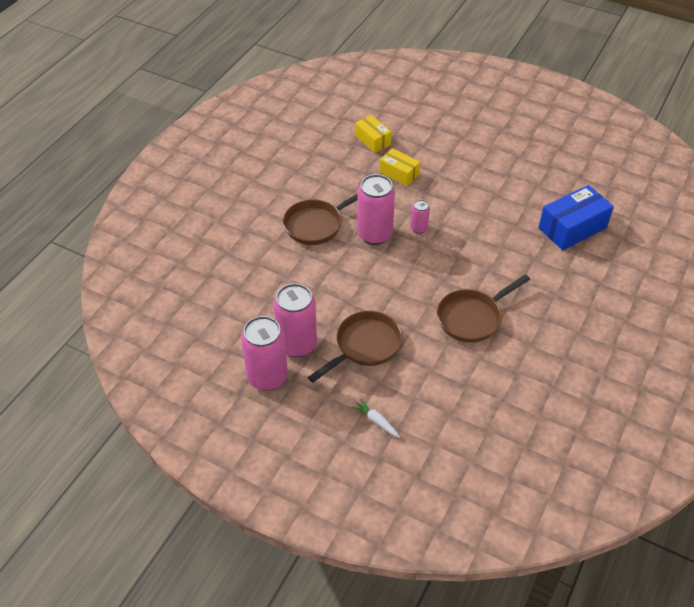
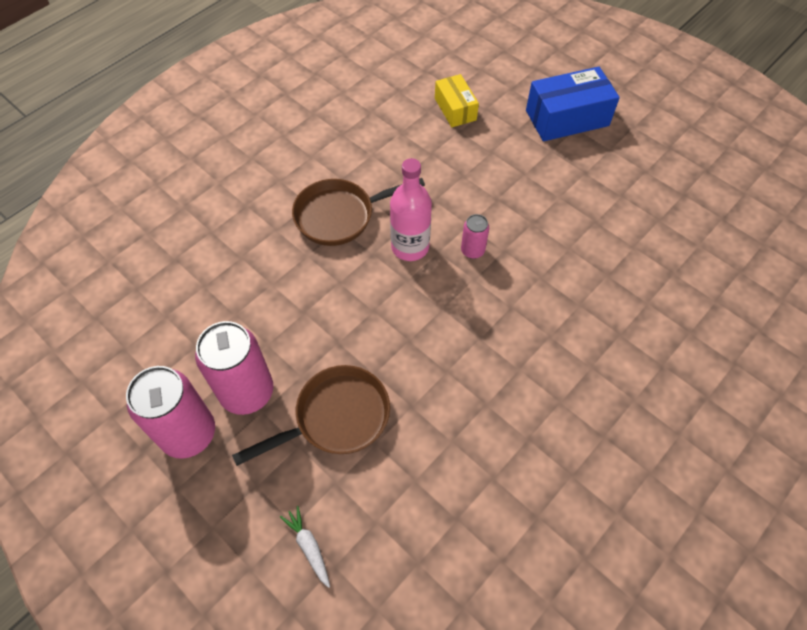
camera: 15 degrees right, 10 degrees up
(374, 234) = (410, 247): pink can -> pink bottle
(399, 173) = (473, 163): yellow box -> none
(472, 317) = (501, 409): brown pan -> none
(572, 228) = (690, 297): blue box -> blue box (567, 118)

